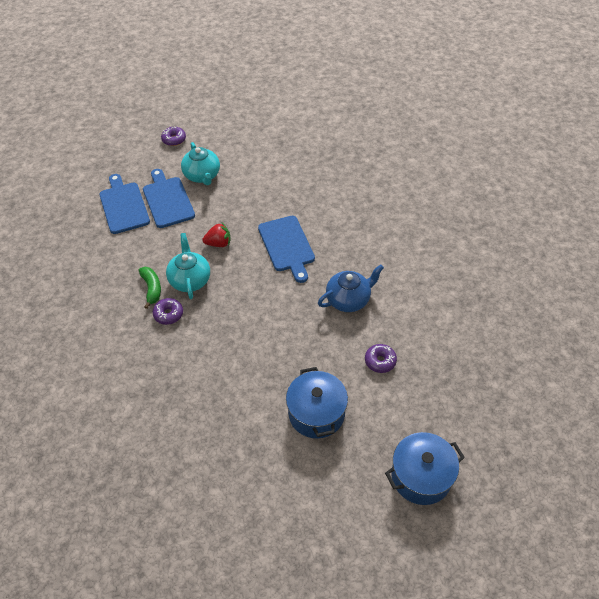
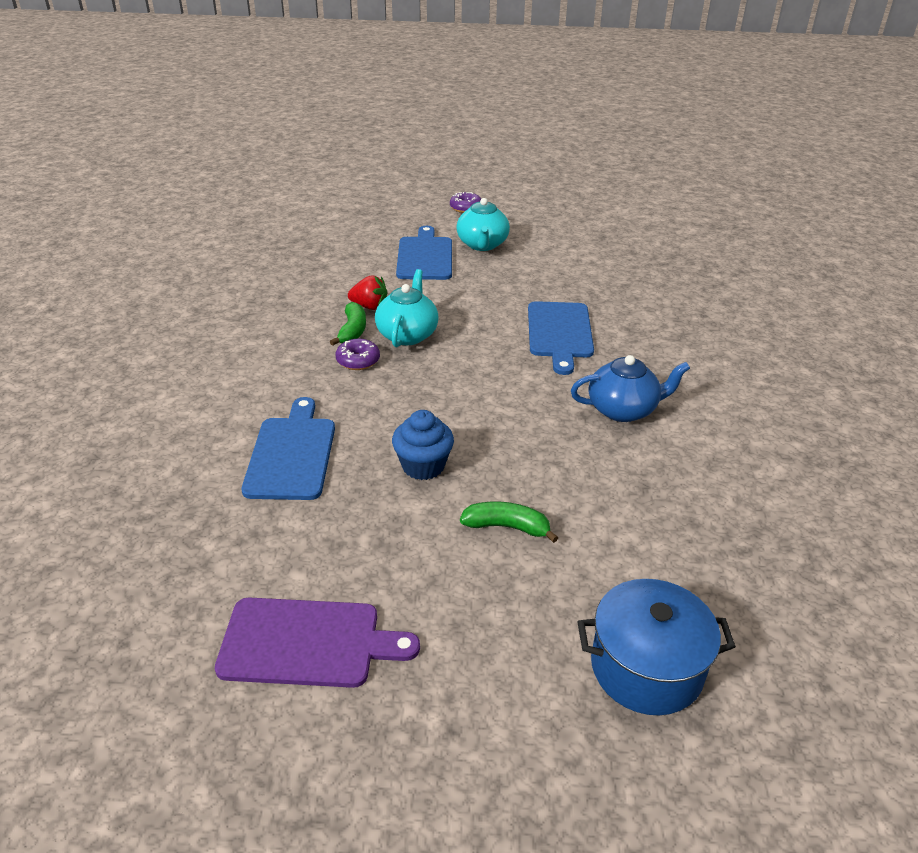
camera: 20 degrees right, 15 degrees down
(123, 206) = (367, 250): blue cutting board -> blue cutting board (291, 454)
(218, 243) = (466, 309): red strawberry -> red strawberry (370, 307)
(242, 532) = (307, 642): none -> purple cutting board
(249, 386) = (423, 466): none -> blue cupcake
(316, 413) = (507, 527): blue pot -> green banana
(380, 361) = (640, 493): purple donut -> none

